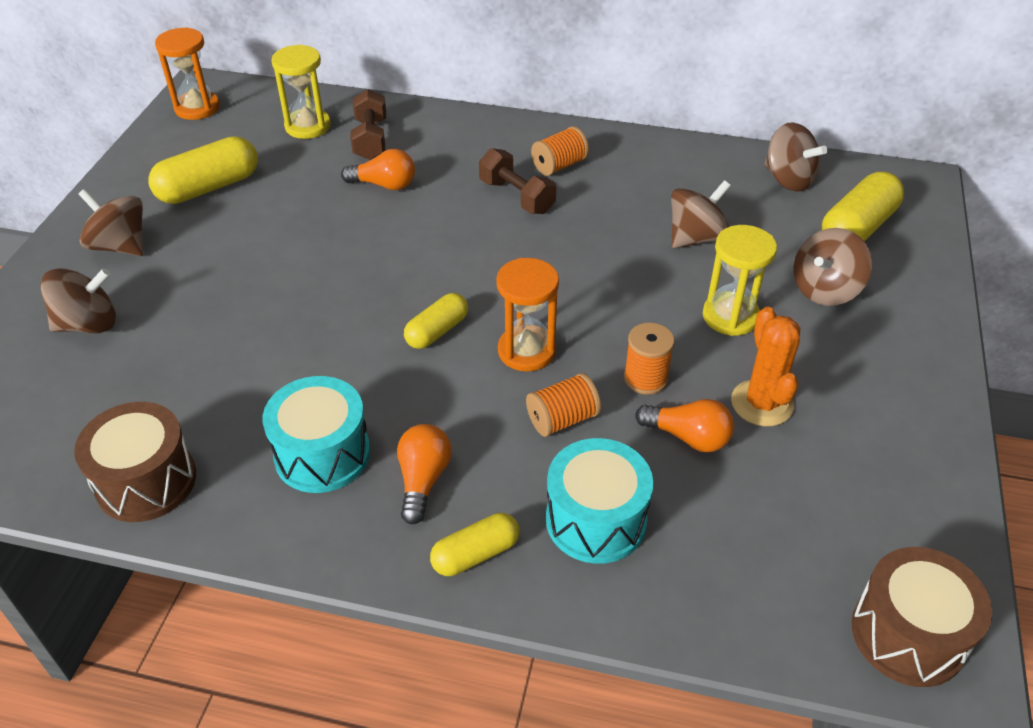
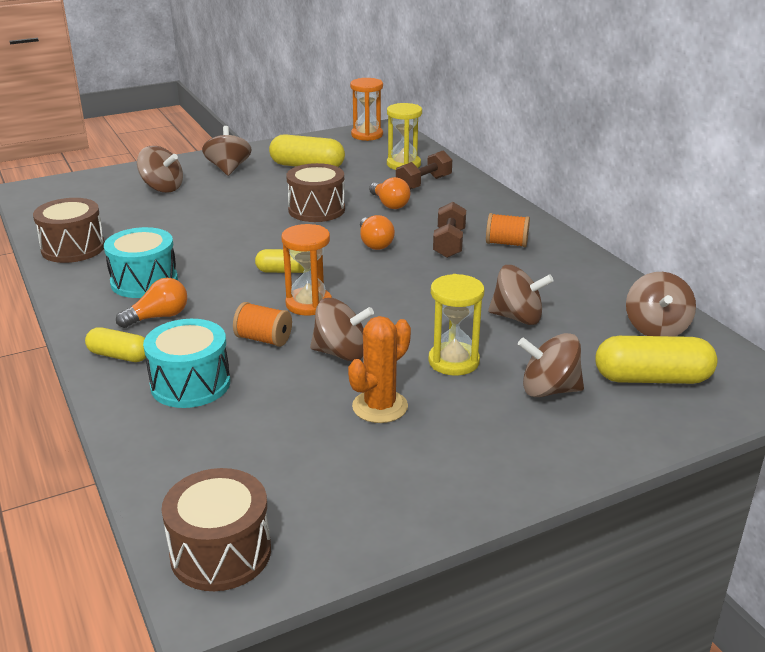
camera: 50 degrees right, 15 degrees down
(327, 237) = (316, 210): none -> brown drum
(645, 378) = (341, 353): orange spool -> brown spinning top
(688, 437) = (306, 389): orange light bulb -> orange light bulb (374, 243)

